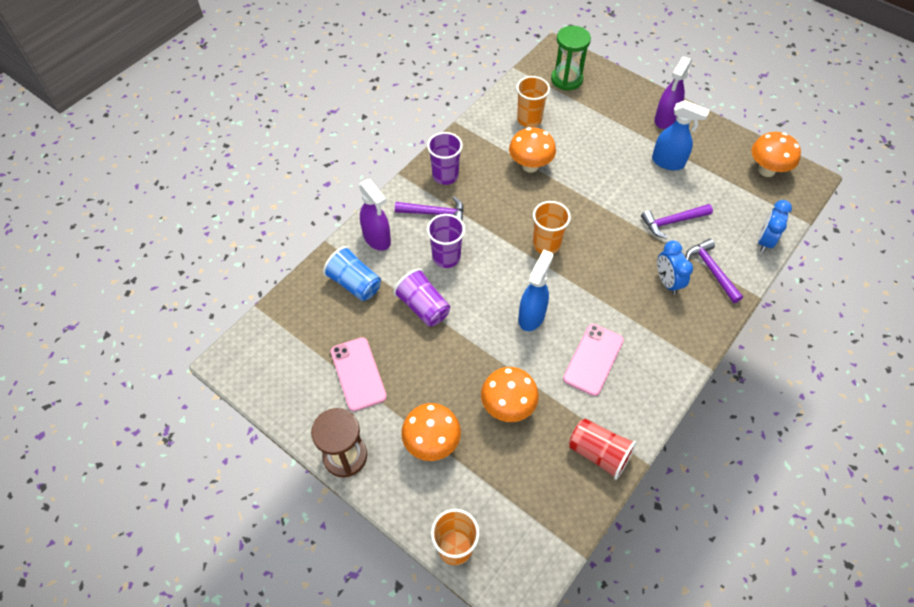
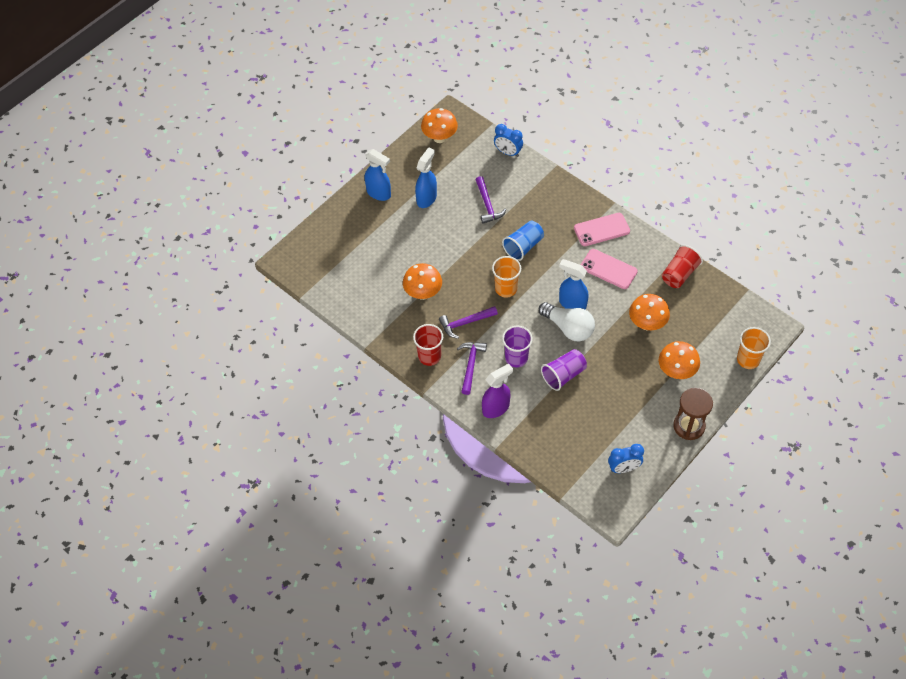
camera: 85 degrees left, 0 degrees up
(354, 283) = (541, 424): blue cup -> blue cup (523, 246)
(358, 374) = (623, 419): pink phone -> pink phone (601, 230)
(445, 175) = (429, 356): purple cup -> red cup
(494, 312) = (568, 328): none -> white light bulb
(529, 119) = (369, 290): orange cup -> none
(566, 79) = (322, 257): green hourglass -> none
(665, 119) = (379, 193): purple spray bottle -> blue spray bottle
(667, 282) = (543, 216): blue clock -> blue clock (623, 468)
(711, 270) = (533, 188): purple hammer -> purple hammer (465, 323)

